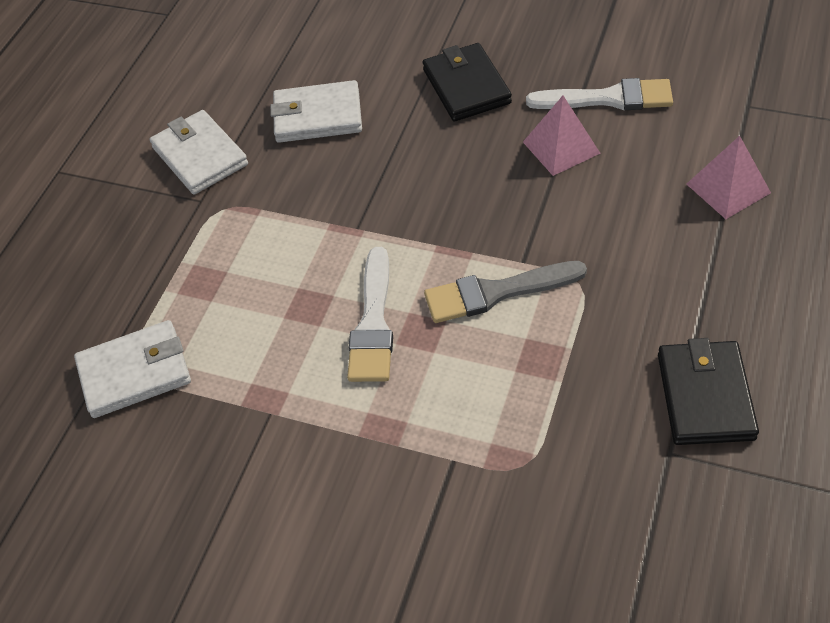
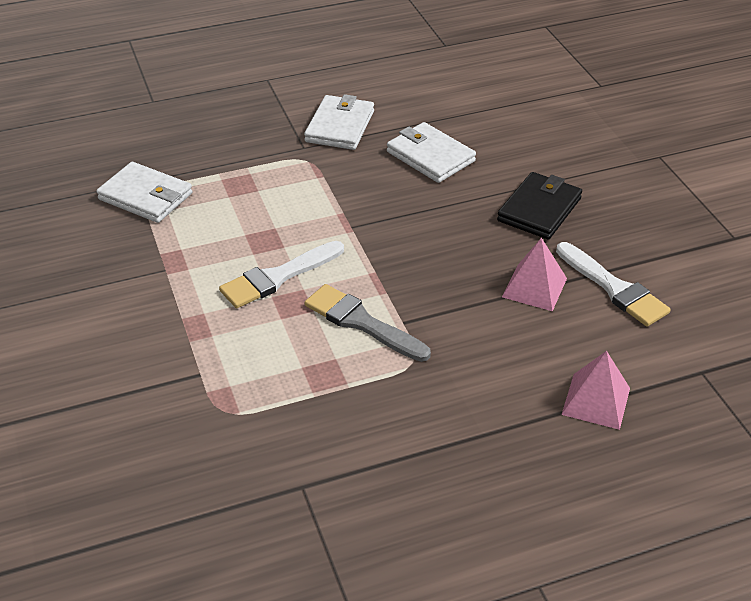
camera: 45 degrees right, 10 degrees down
(705, 396) = (372, 483): black wallet -> none

